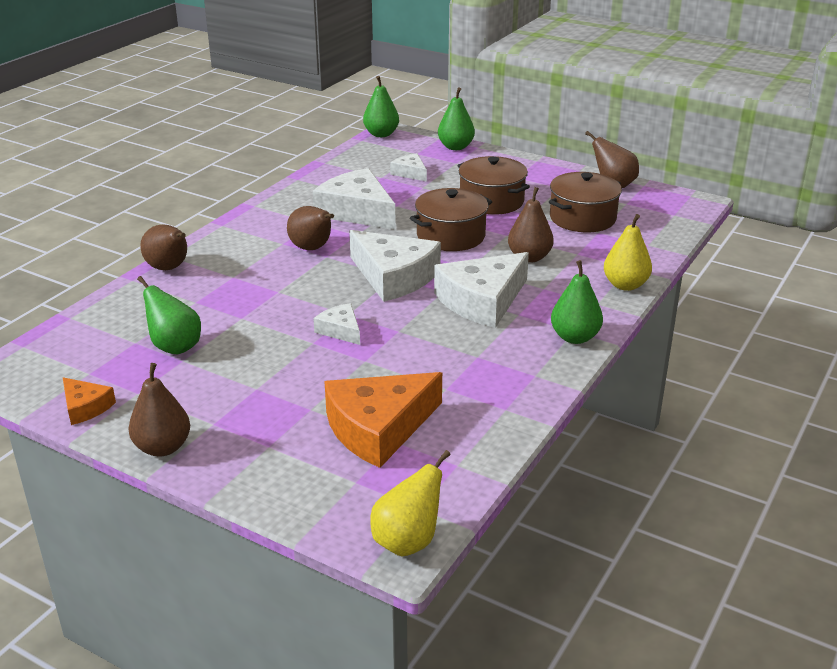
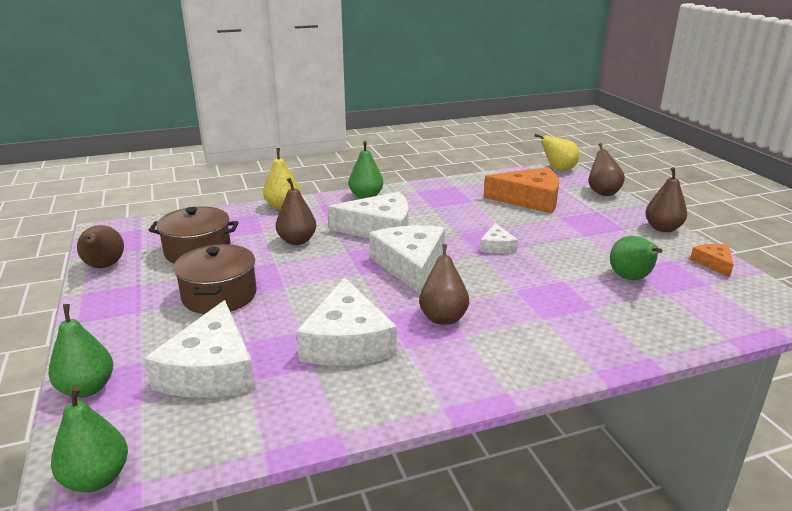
camera: 140 degrees left, 5 degrees down
(169, 268) = (603, 354): brown pear -> brown pear (602, 192)
(410, 173) = (211, 370): white cheese -> white cheese, size x2.01
(451, 236) = (315, 278): brown pot -> none

